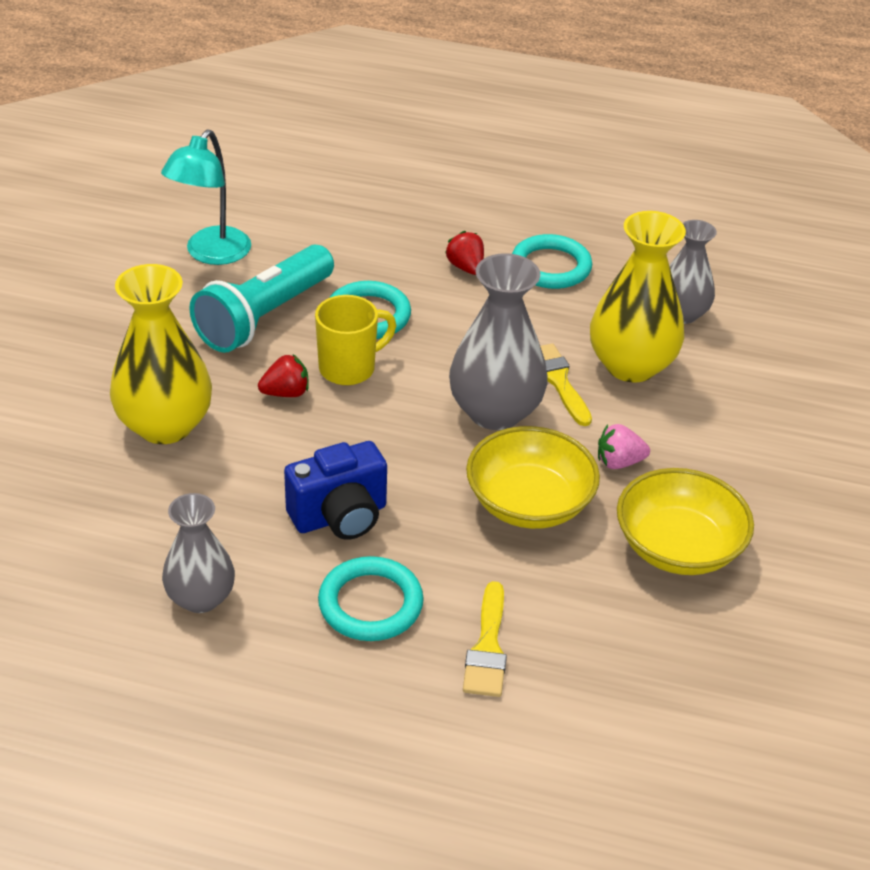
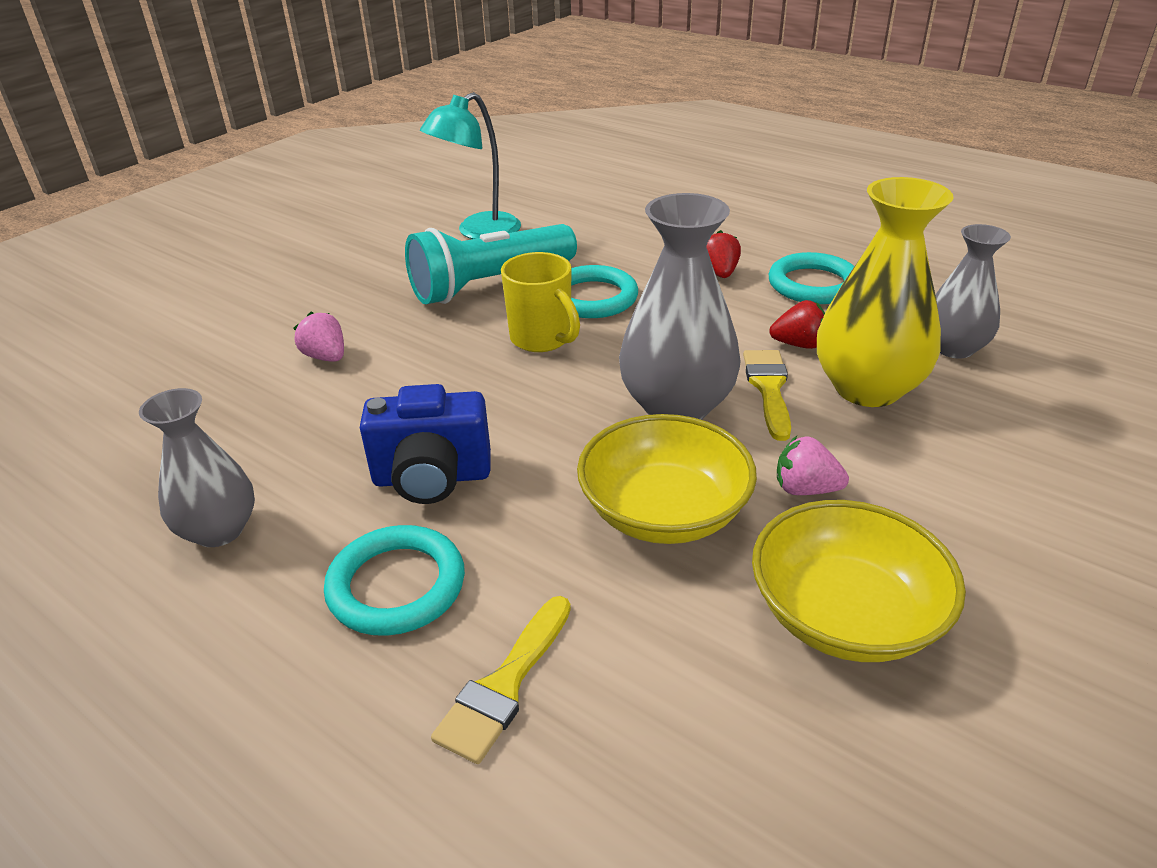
camera: 25 degrees right, 5 degrees down
(165, 425) = (326, 357): yellow vase -> pink strawberry
(286, 393) = (463, 349): red strawberry -> red strawberry (799, 344)
(349, 368) = (542, 339): yellow mug -> yellow mug turned 60 degrees clockwise

